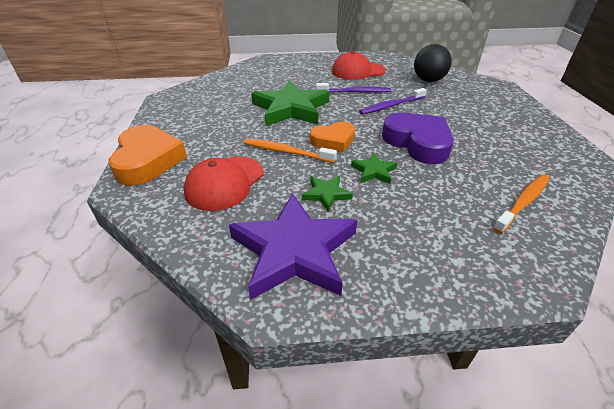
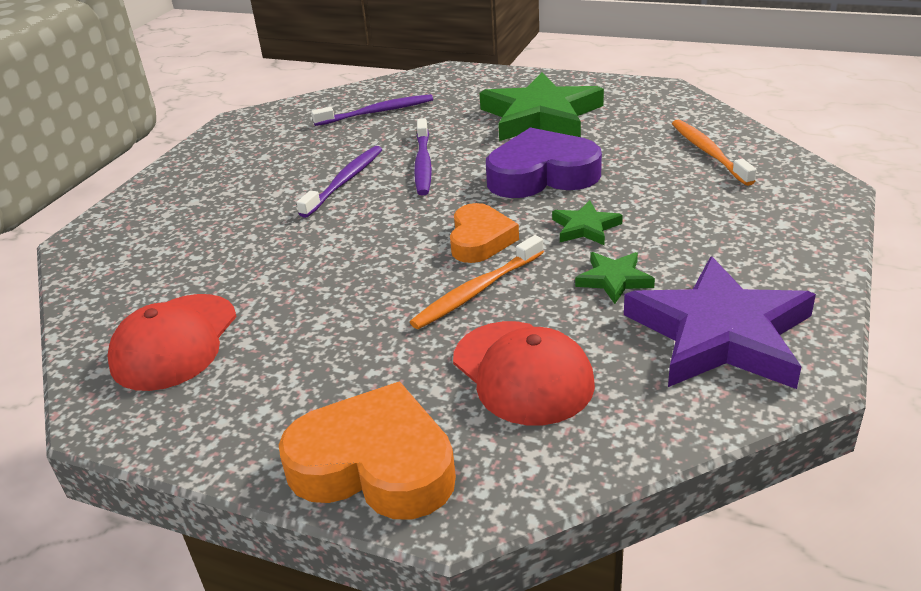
camera: 60 degrees left, 5 degrees down
(291, 108) = (336, 256): green star -> green star (541, 116)
(358, 71) = (271, 158): red cap -> red cap (175, 342)
(428, 80) = (377, 112): black ball -> purple toothbrush

